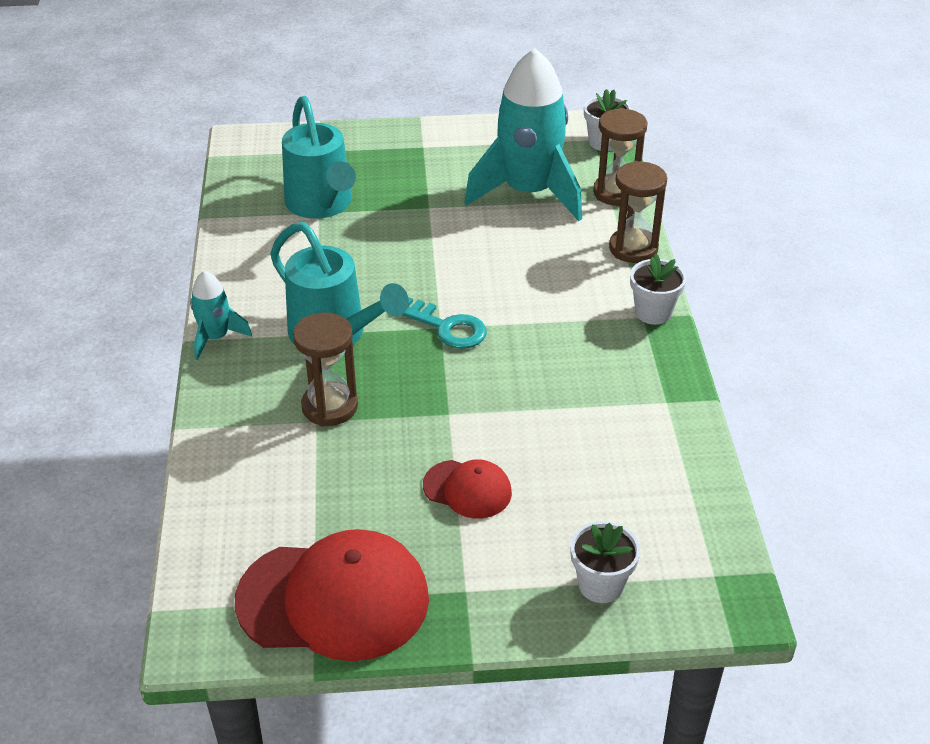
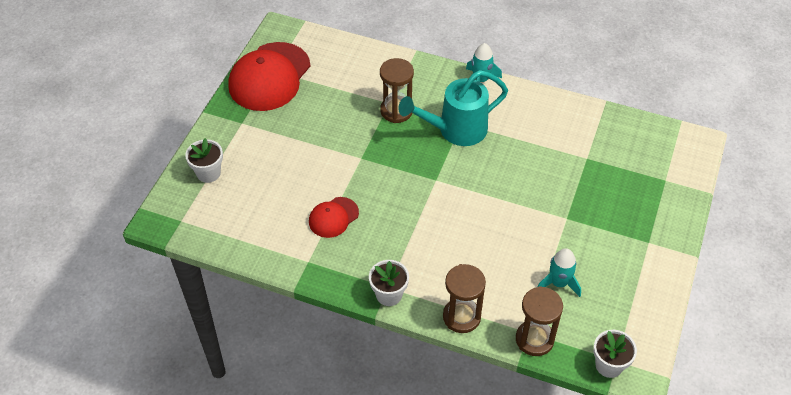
camera: 115 degrees right, 10 degrees up
(321, 205) = (594, 162): turquoise watering can -> none
(447, 327) = (433, 182): turquoise key -> none
(467, 489) = (302, 146): red cap -> red cap (333, 217)
(528, 193) = (558, 283): turquoise rocket -> turquoise rocket, size x0.47

